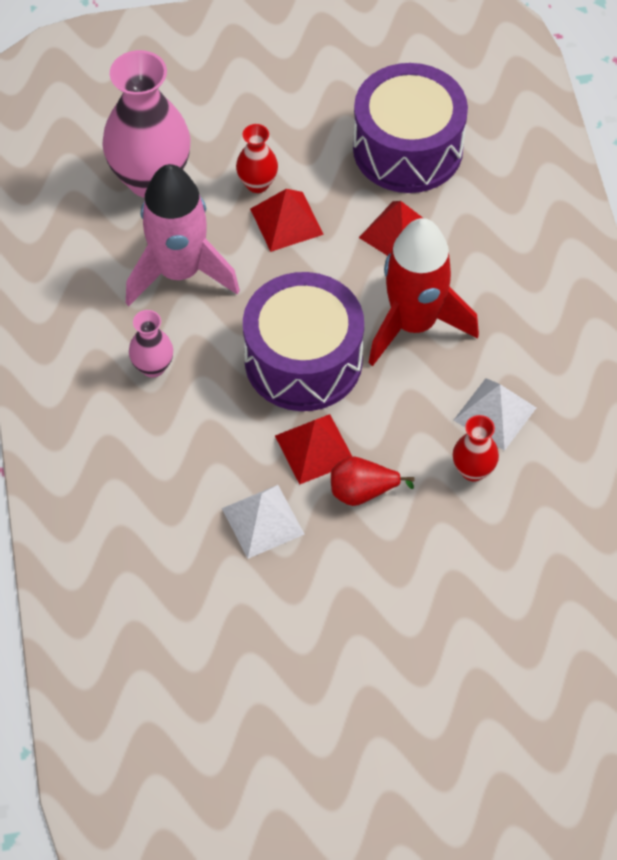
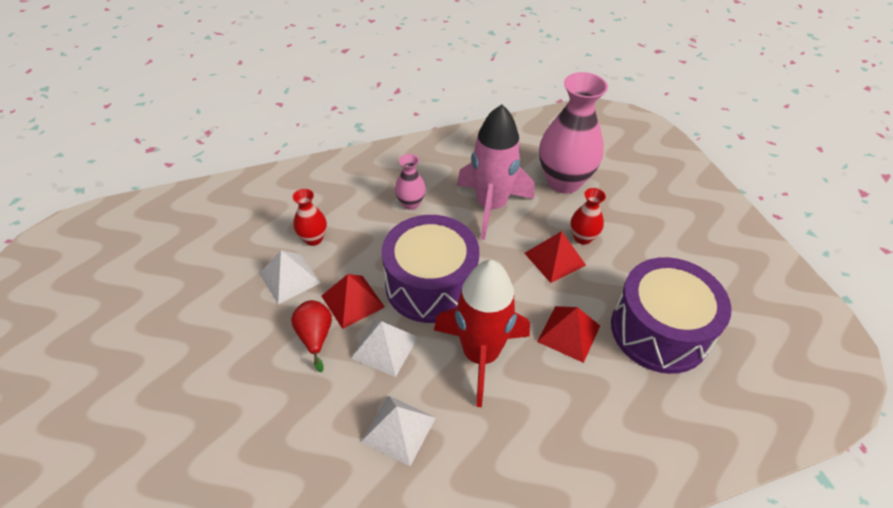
camera: 80 degrees right, 10 degrees down
(389, 418) = (385, 347): none -> white pyramid
(473, 470) = (339, 417): red vase -> red vase (313, 239)

